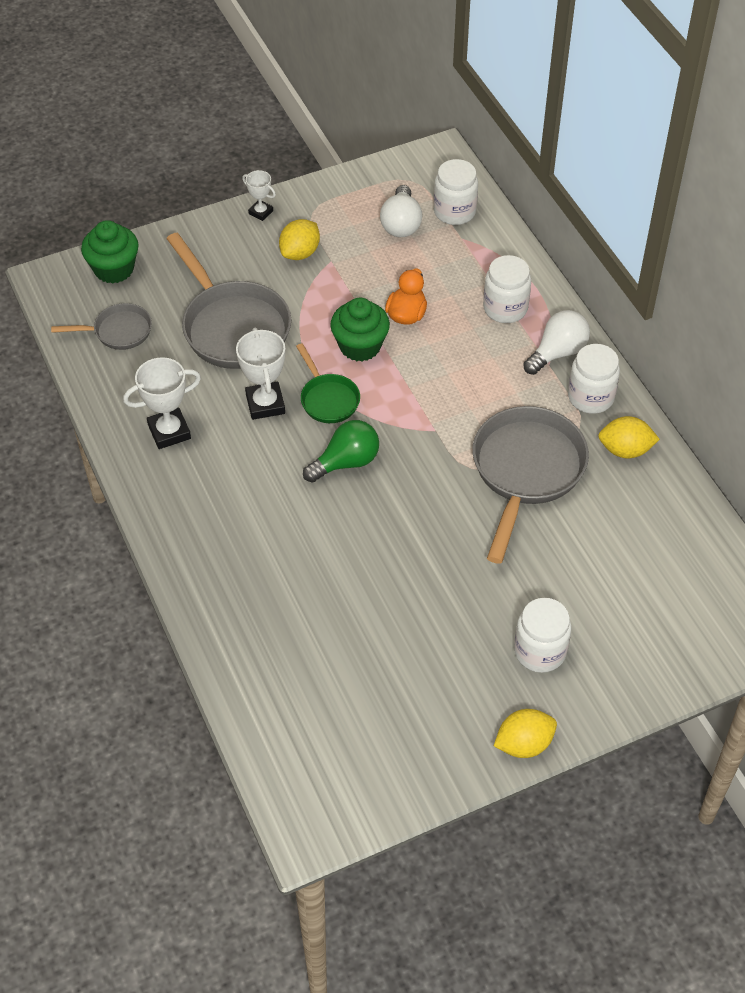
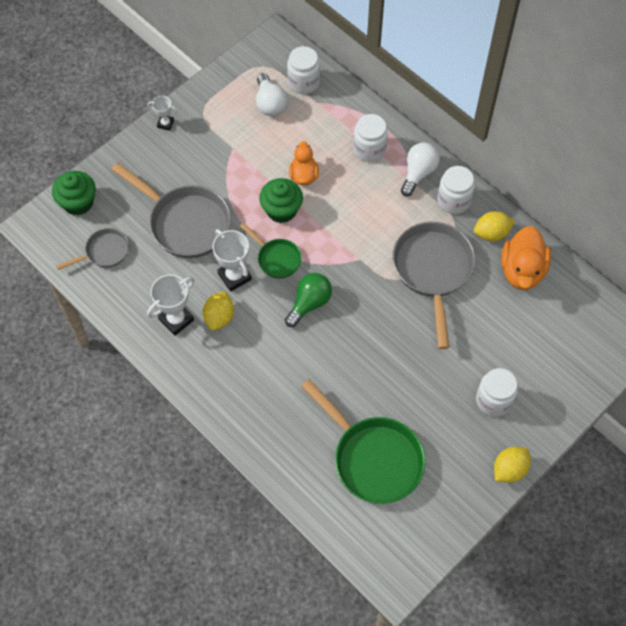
camera: 20 degrees left, 10 degrees up
(300, 253) = (208, 148): yellow lemon -> yellow lemon (219, 317)
(344, 670) = (373, 458): none -> green pan
(648, 506) = (522, 270): none -> orange duck

